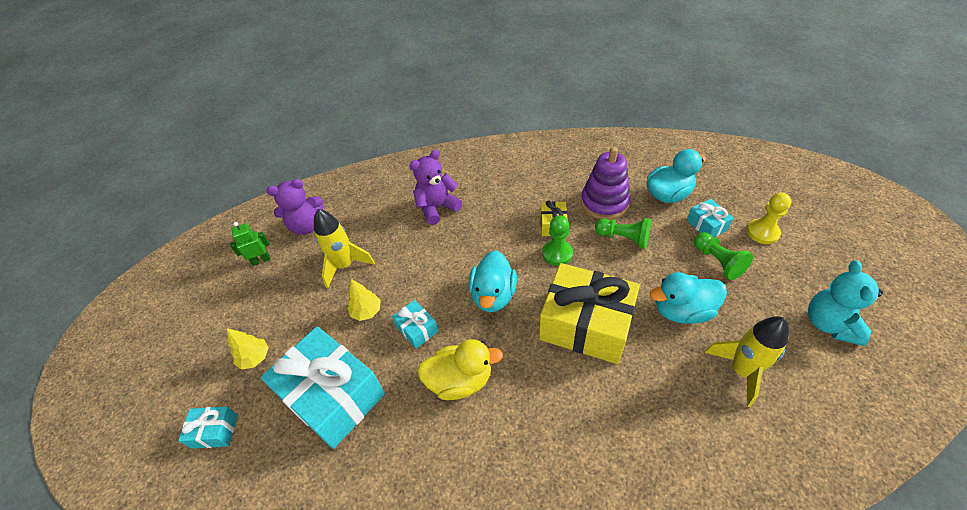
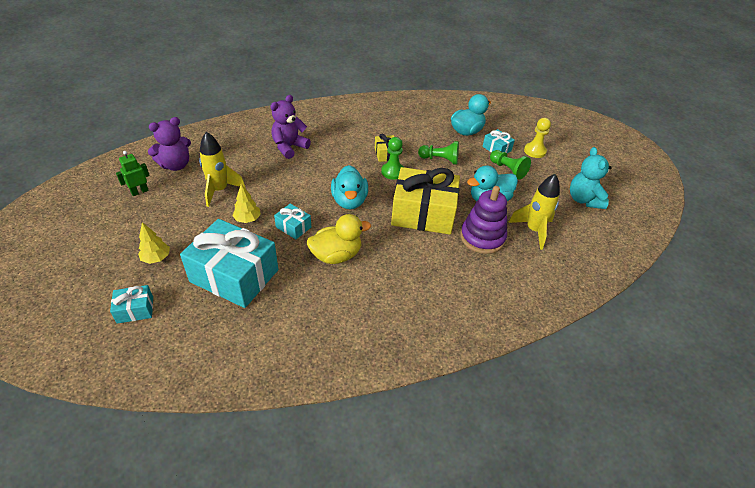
camera: 20 degrees left, 5 degrees down
(604, 203) = (421, 138): purple stacking toy -> purple stacking toy (482, 238)

